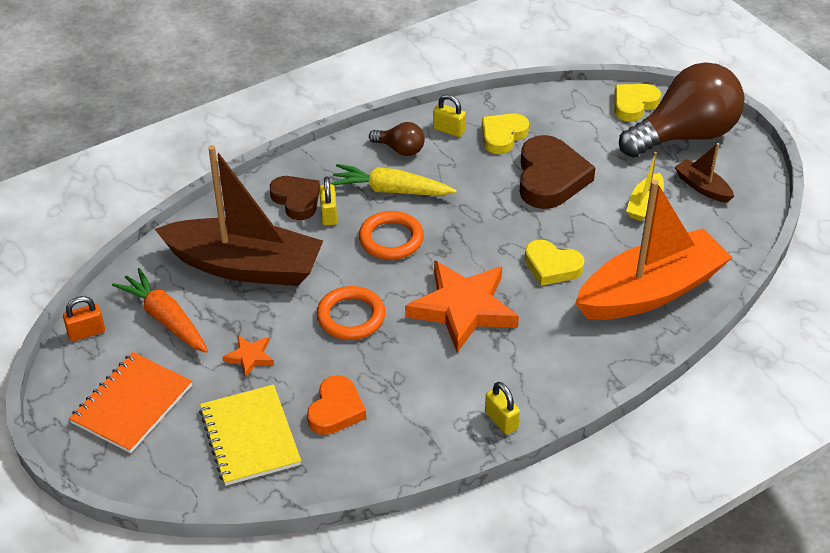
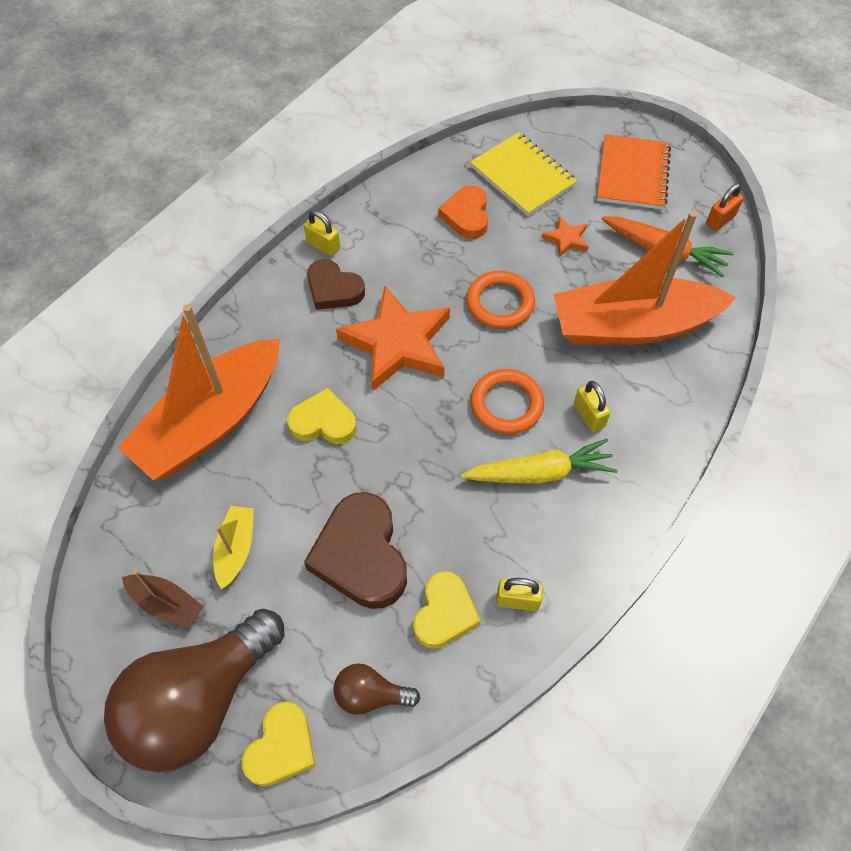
camera: 160 degrees right, 15 degrees up
(245, 266) = (632, 326): brown boat -> orange boat
(296, 200) = (635, 424): brown heart -> brown heart (333, 289)
(400, 149) = (561, 543): brown light bulb -> brown light bulb (370, 695)

